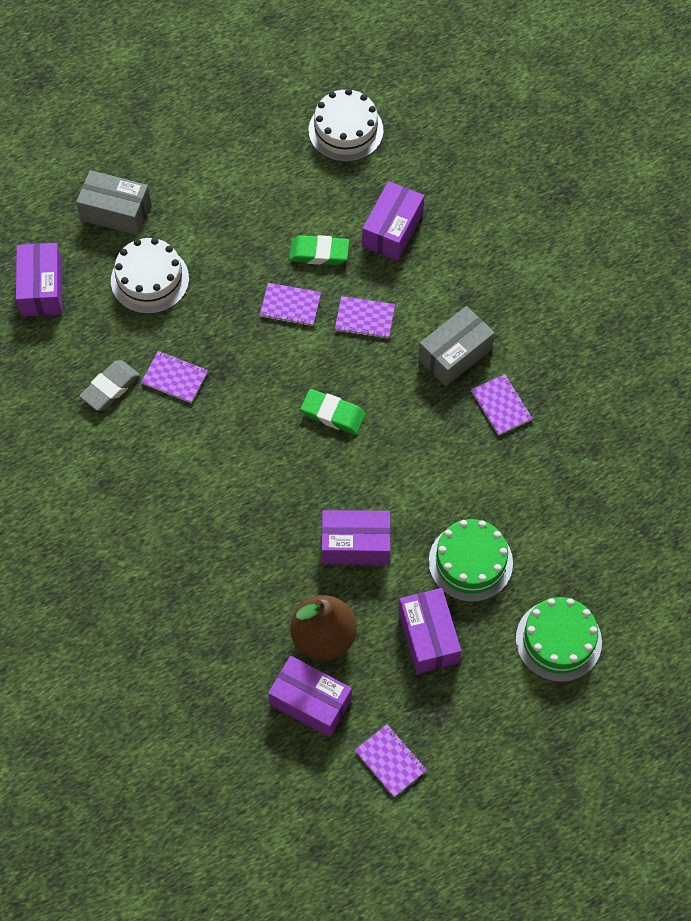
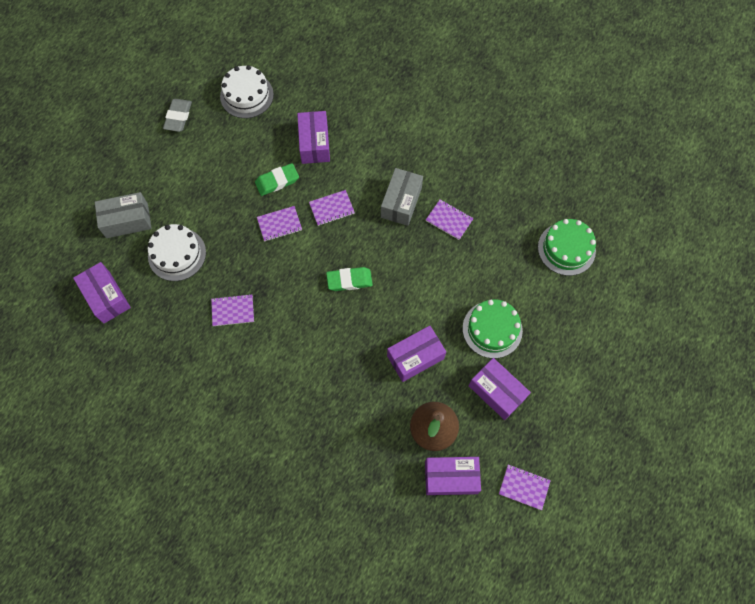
camera: 30 degrees left, 5 degrees up
(110, 388) = (193, 340): grey eraser -> grey eraser (178, 117)
(558, 640) = (575, 349): green cake -> green cake (566, 249)

